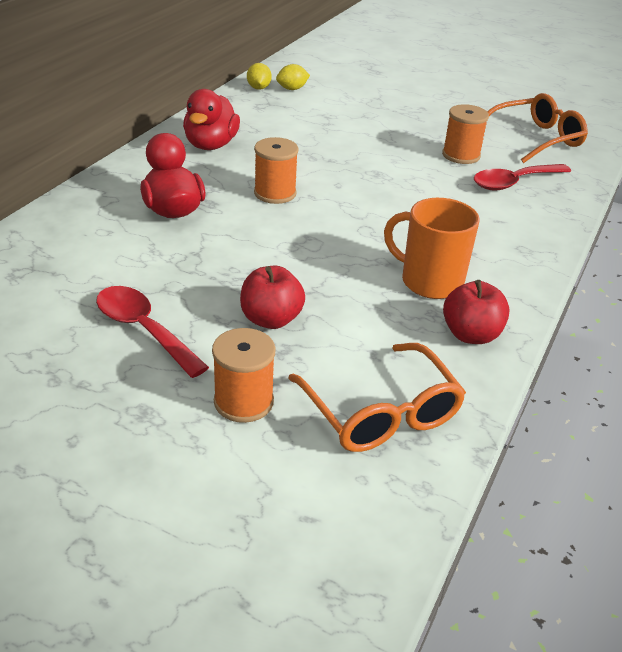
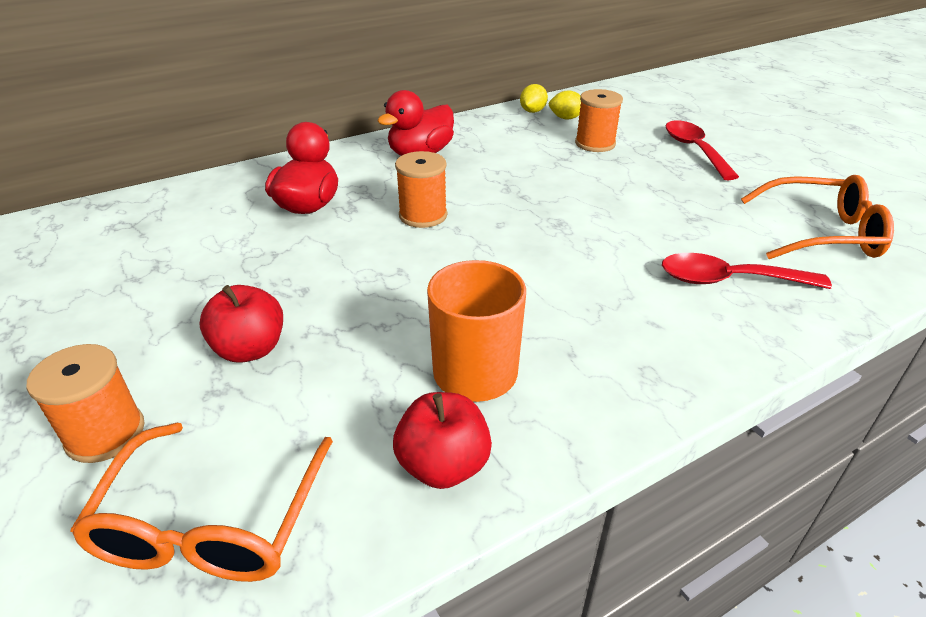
camera: 35 degrees right, 0 degrees up
(144, 330) = (131, 314): red spoon -> red spoon (694, 150)
(461, 155) = (689, 228): orange spool -> orange spool (595, 144)

